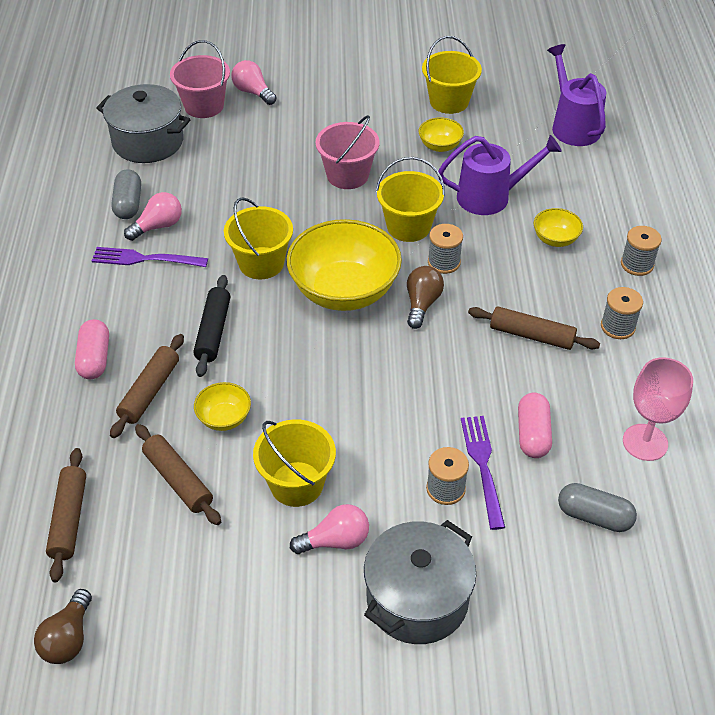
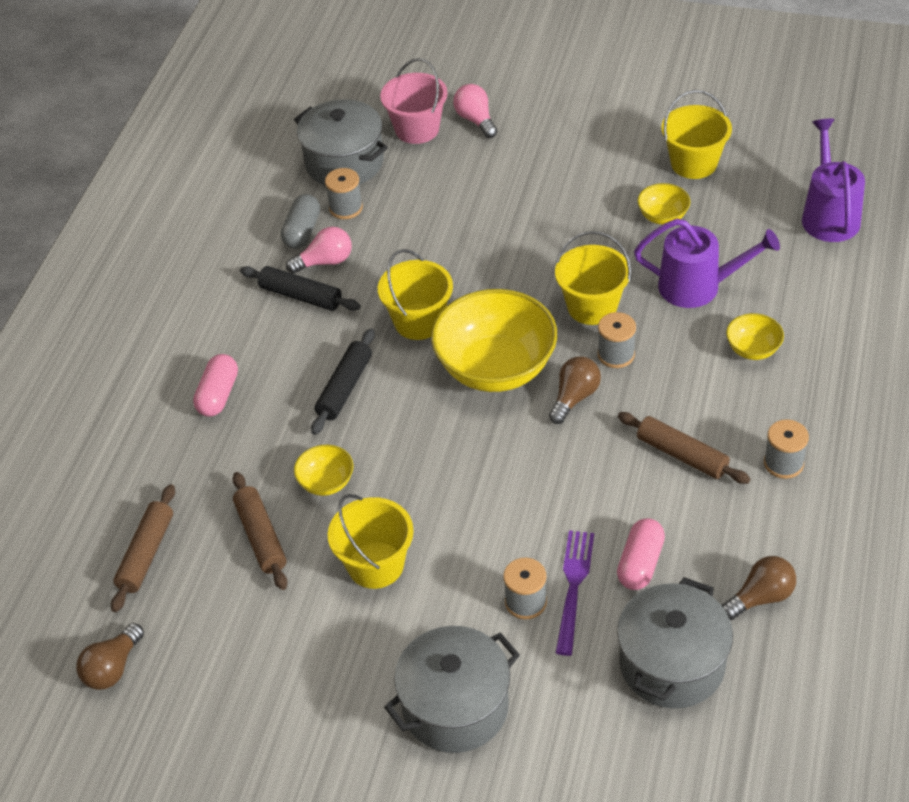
camera: 20 degrees right, 0 degrees up
(145, 259) = (300, 296): purple fork -> black rolling pin
(150, 391) = (261, 440): brown rolling pin -> none
(335, 541) = (394, 631): pink light bulb -> none
(347, 175) = (546, 235): pink bucket -> none
(594, 516) = (672, 664): grey capsule -> grey pot
(637, 264) = (836, 395): grey spool -> grey spool (346, 208)
(645, 442) = (760, 597): pink goblet -> brown light bulb

